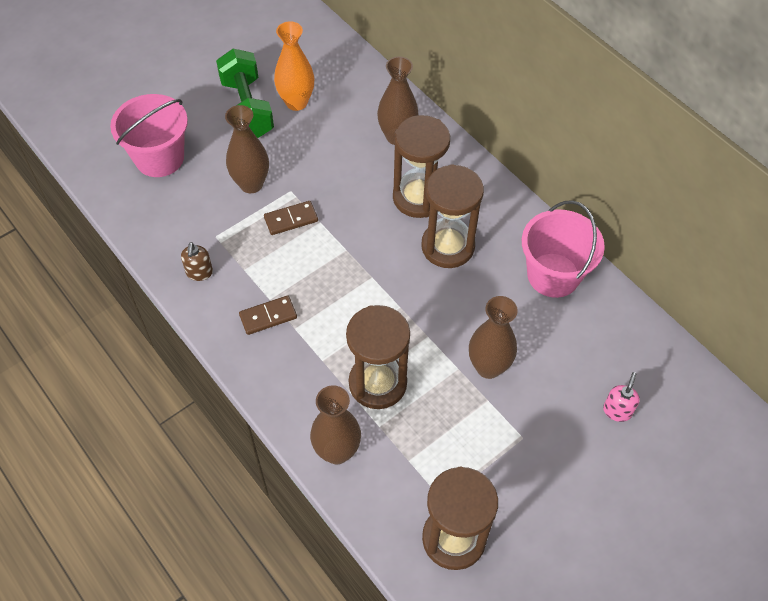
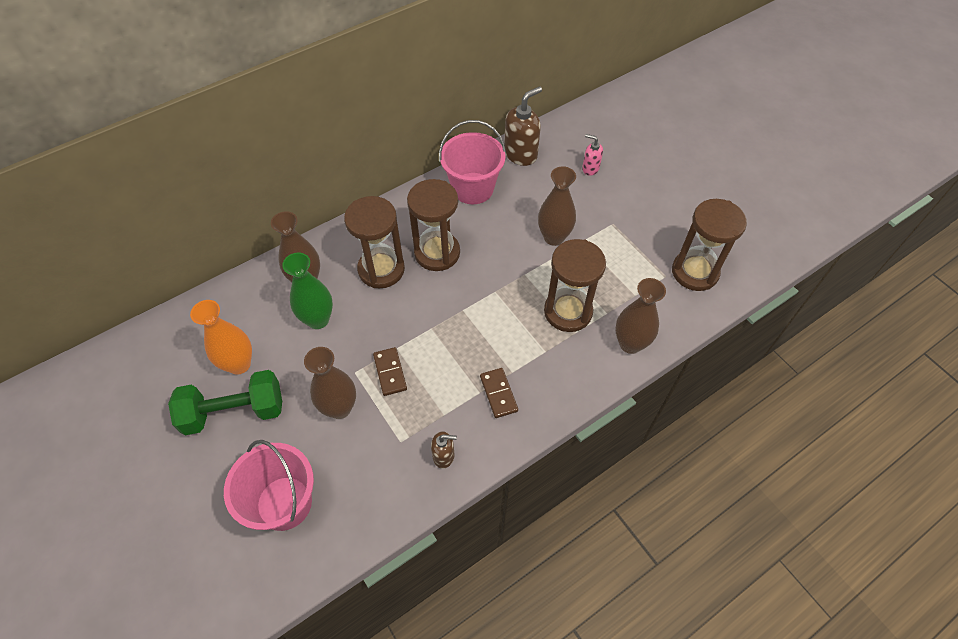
camera: 85 degrees left, 0 degrees up
(350, 153) = (318, 319): none -> green vase
(624, 326) = (521, 154): none -> brown soap dispenser

